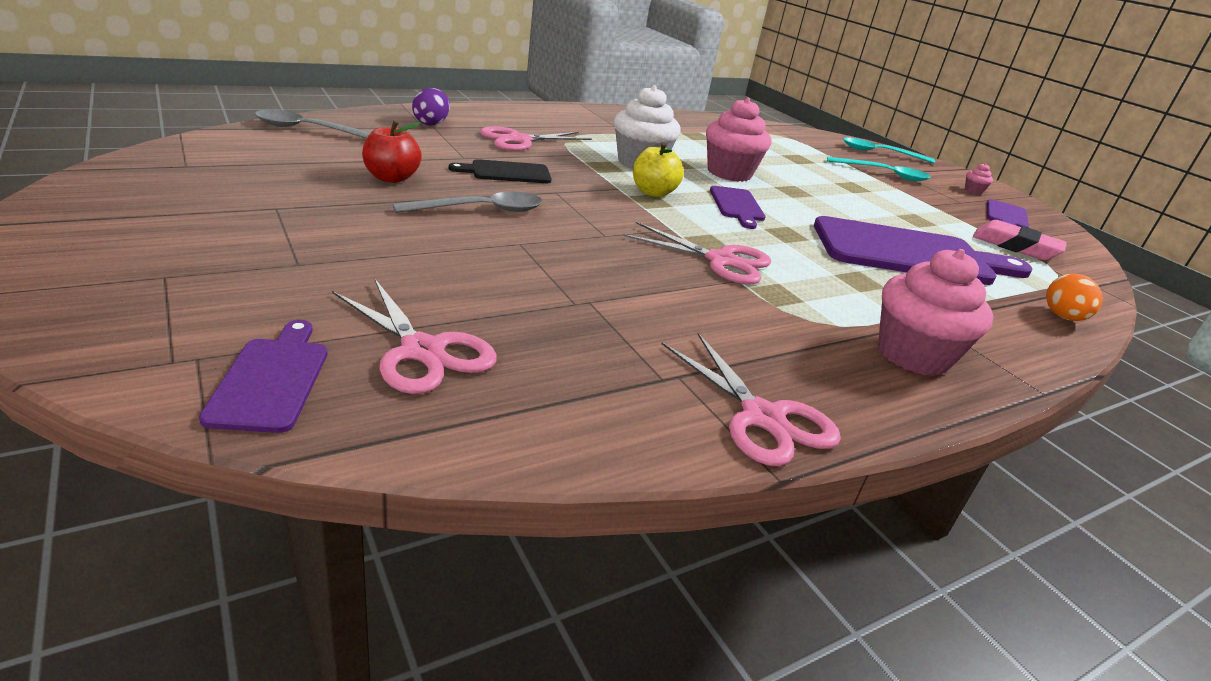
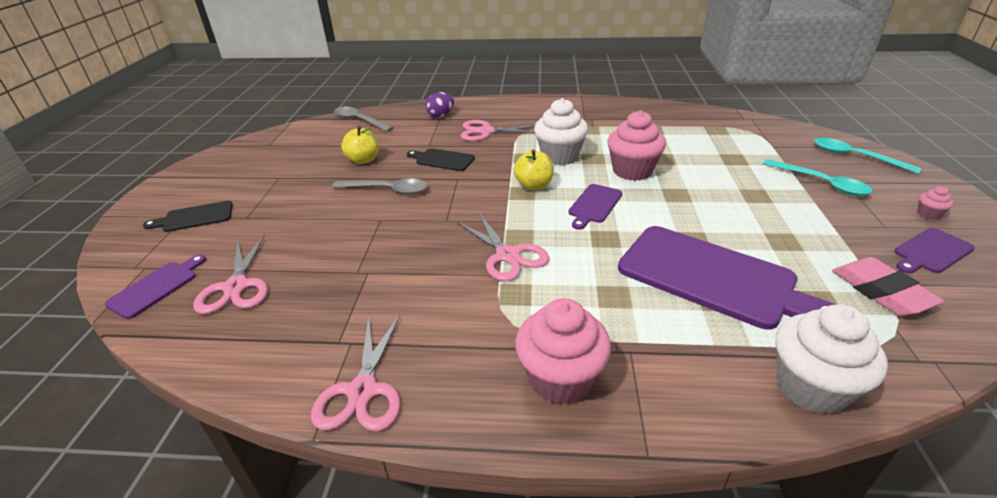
camera: 40 degrees right, 5 degrees up
(191, 275) = (195, 217): none -> black cutting board
(391, 178) = (363, 160): red apple -> yellow apple
(1063, 317) = (811, 387): orange egg -> white cupcake

